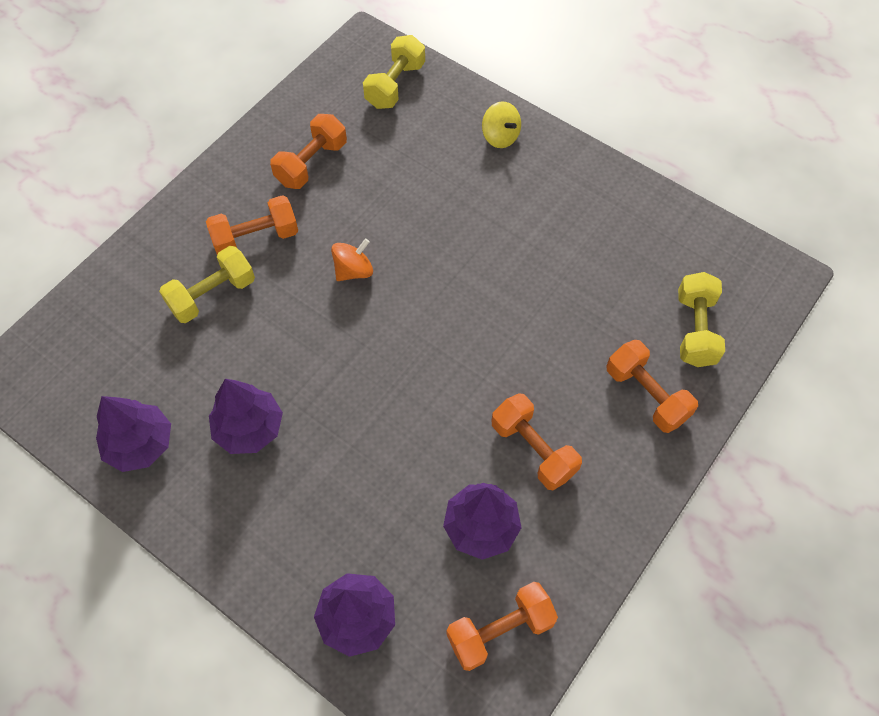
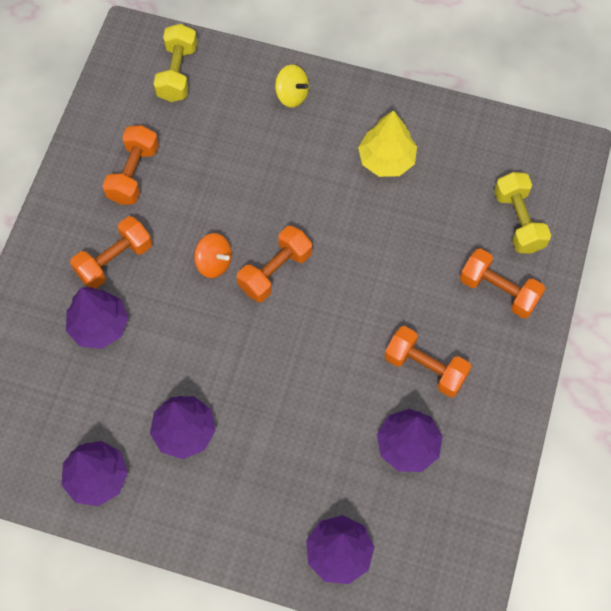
camera: 20 degrees left, 5 degrees up
(212, 295) = (99, 326): yellow dumbbell -> purple tree
(353, 271) = (214, 262): orange spinning top -> orange spinning top turned 90 degrees clockwise
(500, 630) = (453, 521): orange dumbbell -> orange dumbbell (275, 271)
(573, 226) = (386, 160): none -> yellow tree

